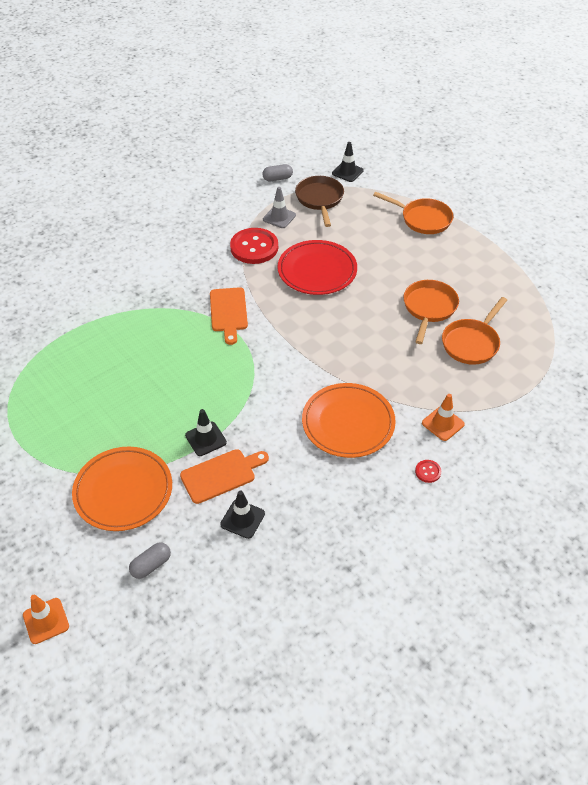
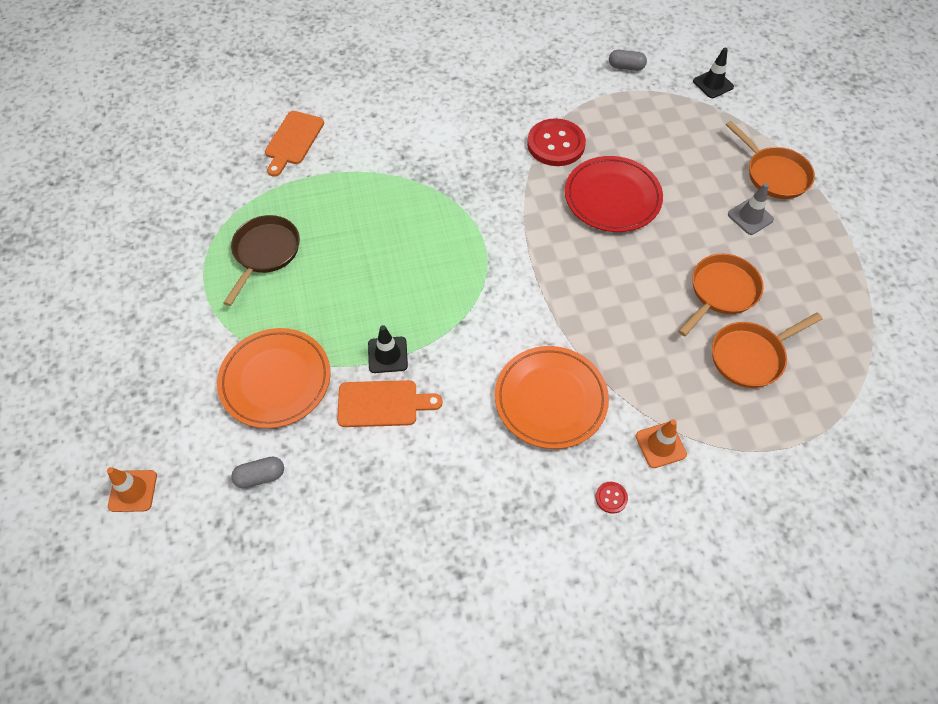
camera: 25 degrees right, 10 degrees up
(228, 312) = (487, 213): orange cutting board -> orange cutting board (293, 141)
(242, 519) = (378, 465): black traffic cone -> none
(279, 217) = (603, 116): grey traffic cone -> grey traffic cone (750, 217)
(320, 199) = (662, 109): brown pan -> brown pan (265, 253)

